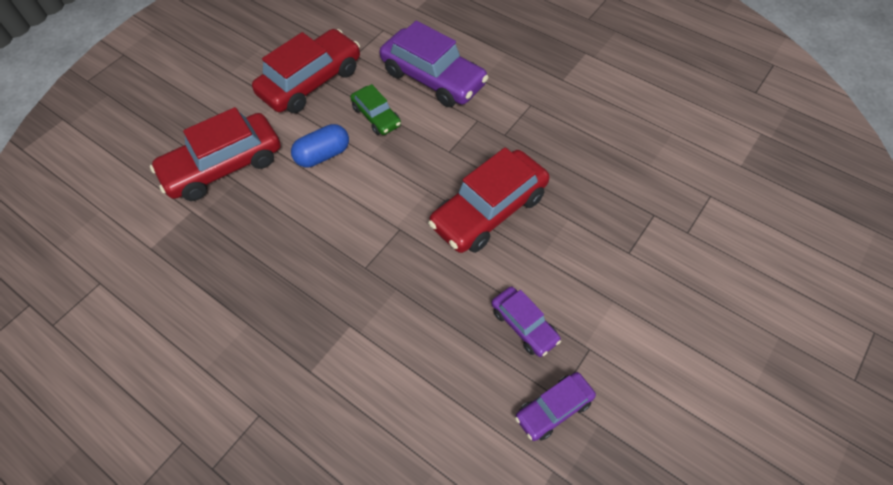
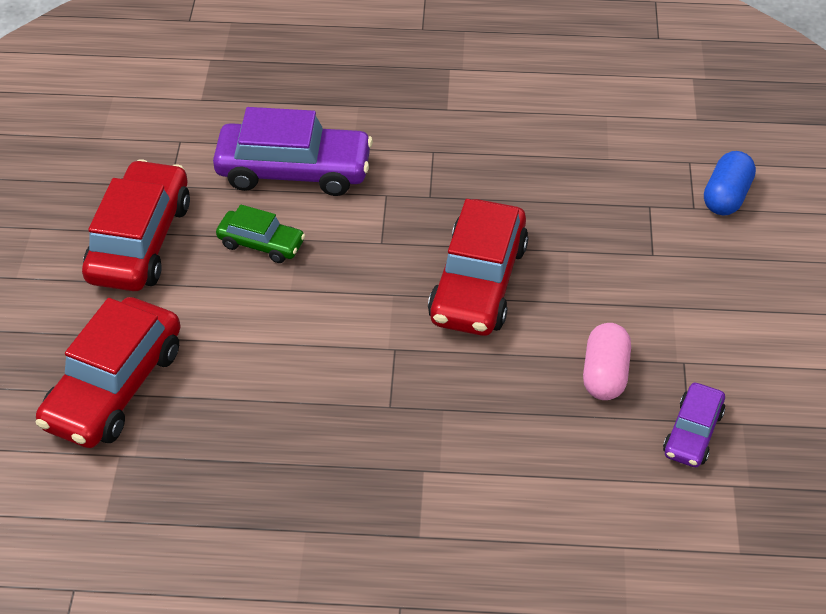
camera: 35 degrees left, 10 degrees down
(323, 155) = (233, 315): blue capsule -> blue capsule (726, 197)
(524, 325) = (605, 374): purple car -> pink capsule

